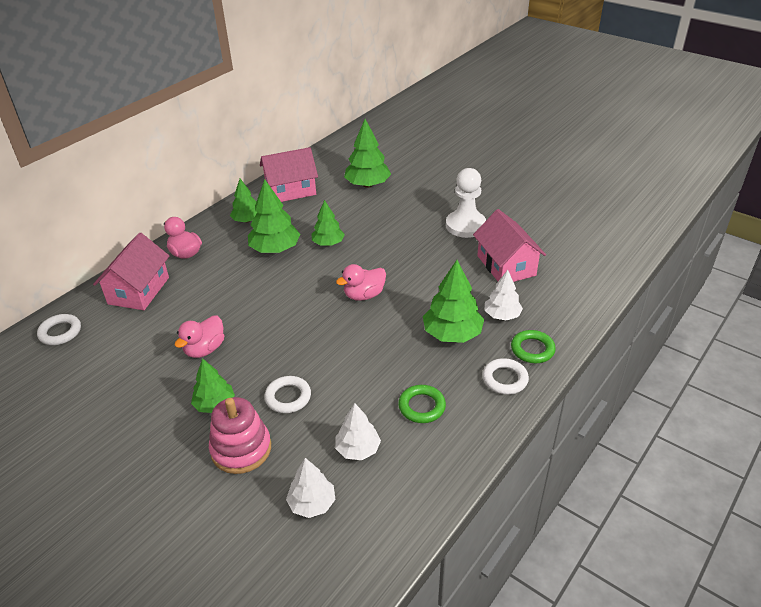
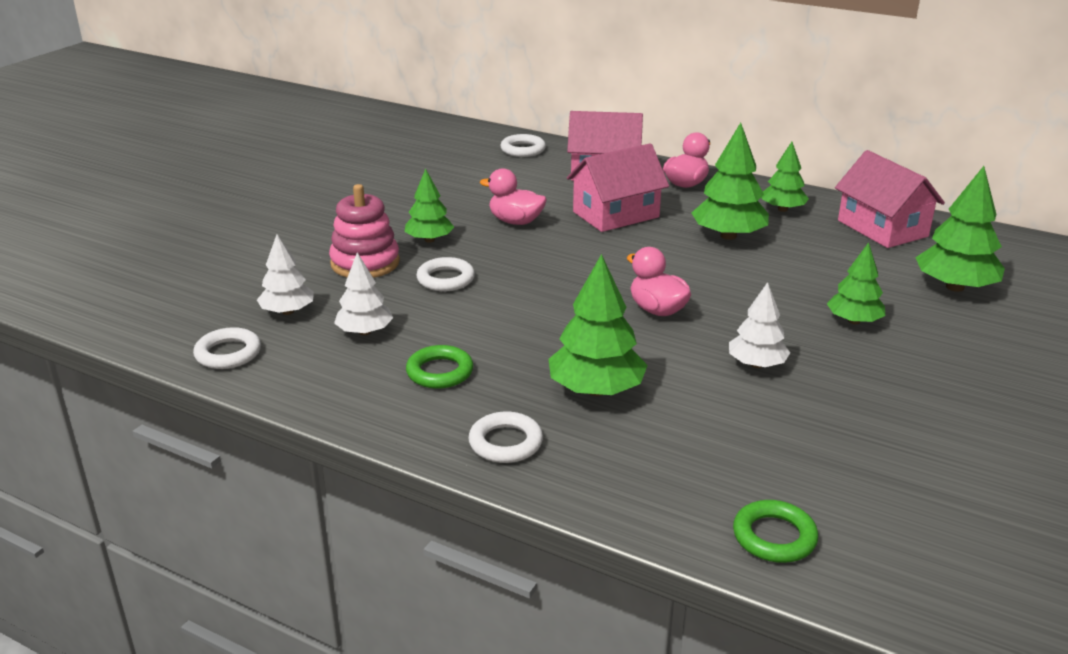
camera: 80 degrees right, 10 degrees down
(328, 243) = (766, 271): green tree -> green tree (854, 321)
(373, 544) = (228, 353): none -> white ring
(465, 225) = (903, 391): white pawn -> none
(502, 315) = (659, 437): white tree -> white tree (756, 364)
(506, 265) = (804, 440): pink house -> pink house (615, 214)
(532, 349) = (582, 471): green ring -> green ring (774, 537)

